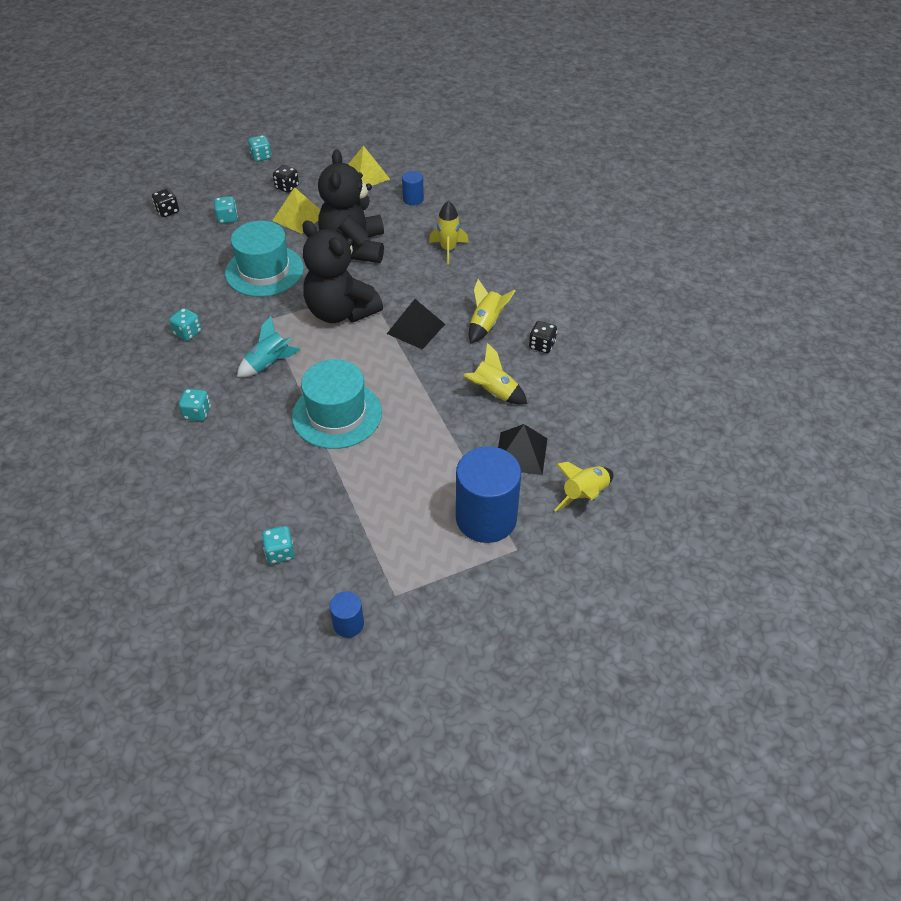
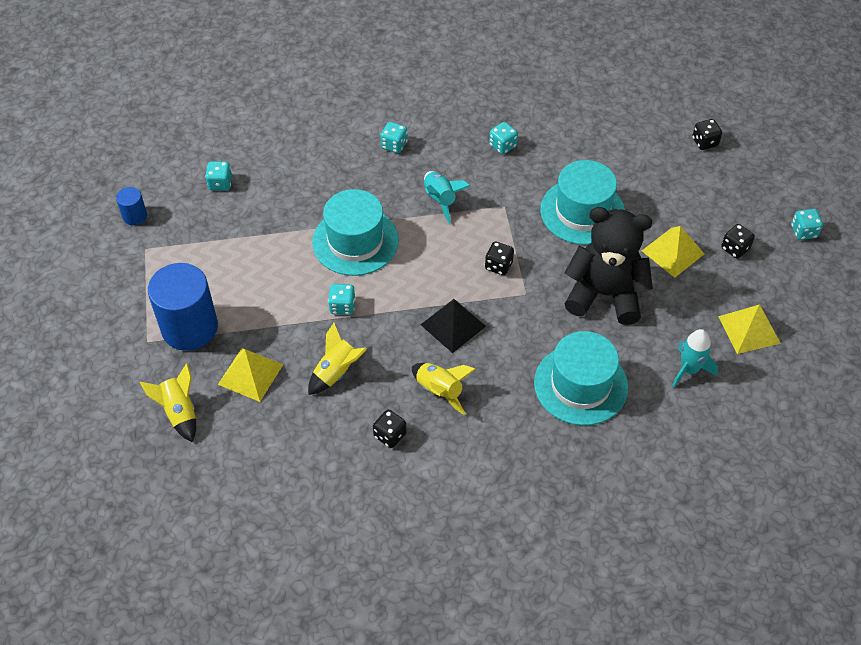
camera: 105 degrees right, 5 degrees up
(227, 218) = (682, 190): turquoise dice -> turquoise dice (342, 306)
(340, 312) = (498, 265): black teddy bear -> black dice
(413, 199) = (689, 369): blue cylinder -> turquoise rocket
(448, 249) = (580, 385): yellow rocket -> turquoise hat
(521, 453) = (250, 374): black pyramid -> yellow pyramid

